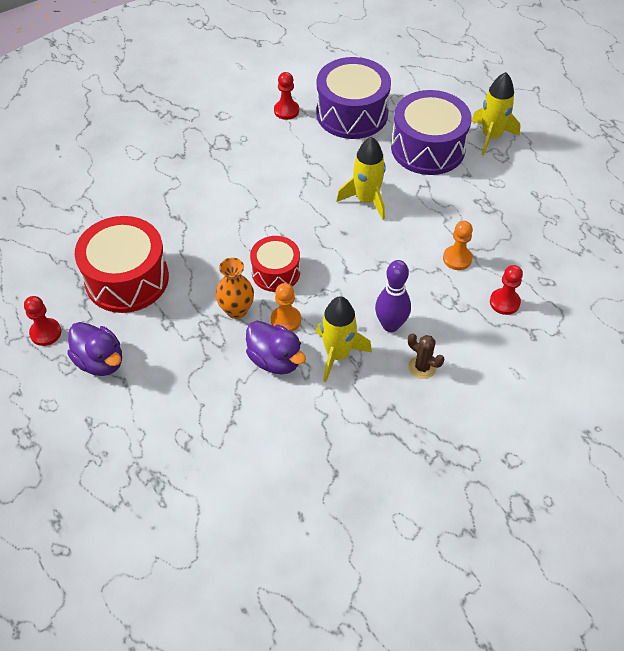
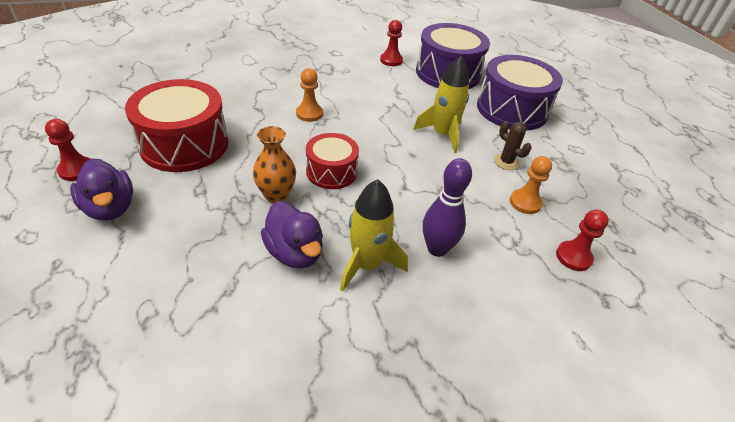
camera: 10 degrees right, 10 degrees down
(285, 320) = (323, 216): orange pawn -> orange pawn (309, 113)
(422, 367) = (463, 303): brown cactus -> brown cactus (506, 162)
(491, 137) = (574, 114): yellow rocket -> none

